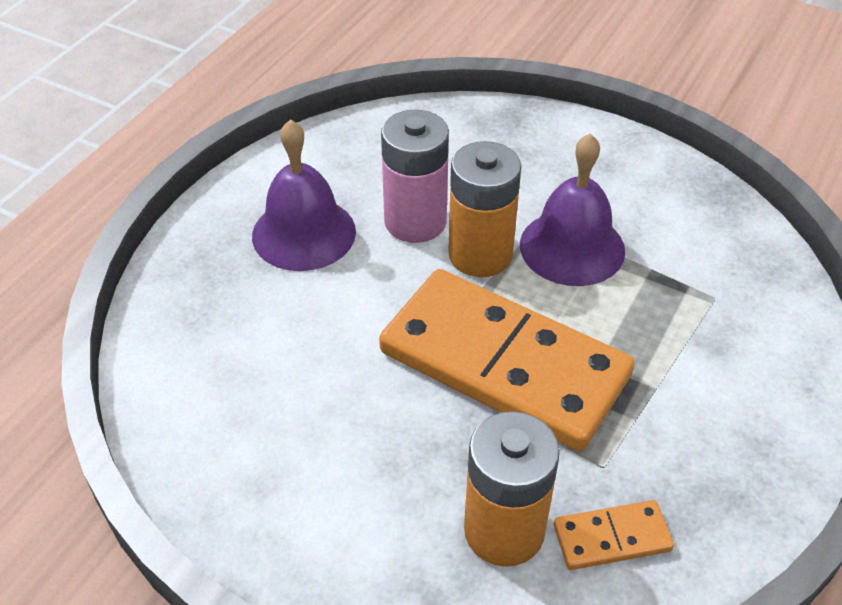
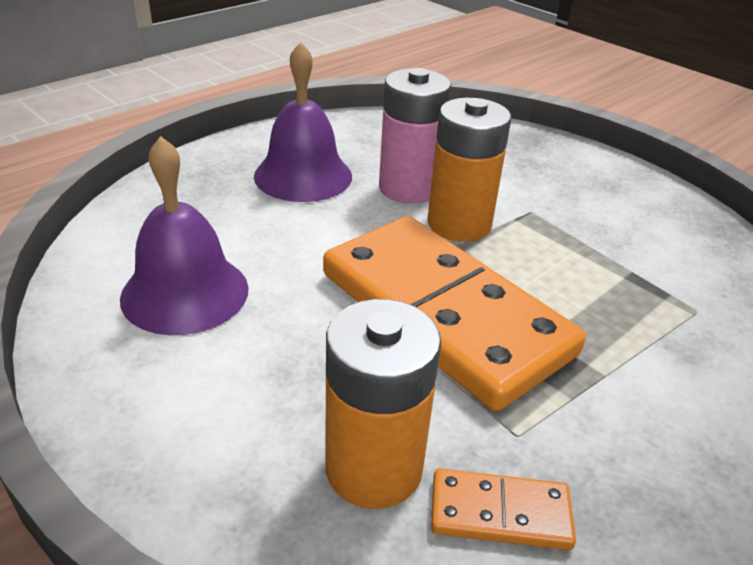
camera: 15 degrees right, 10 degrees down
(572, 247) = (554, 237): purple bell -> purple bell (185, 292)

